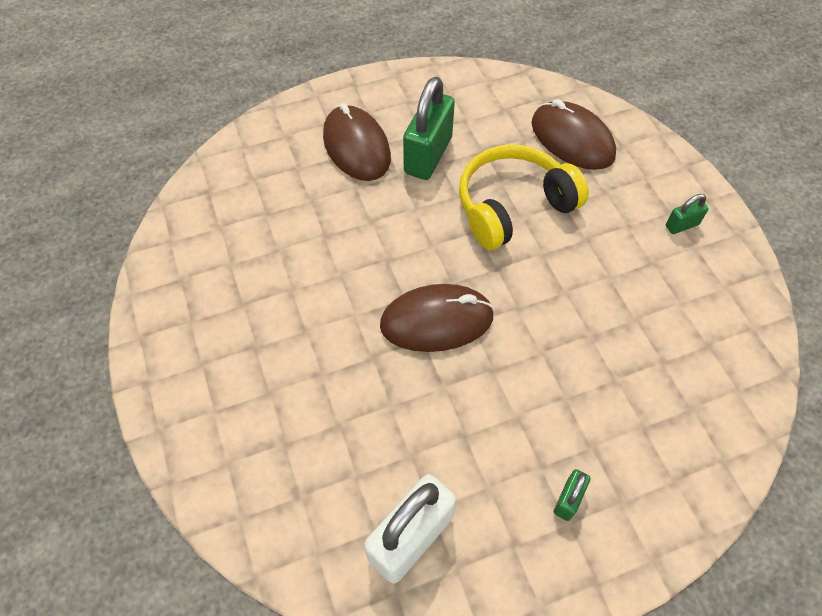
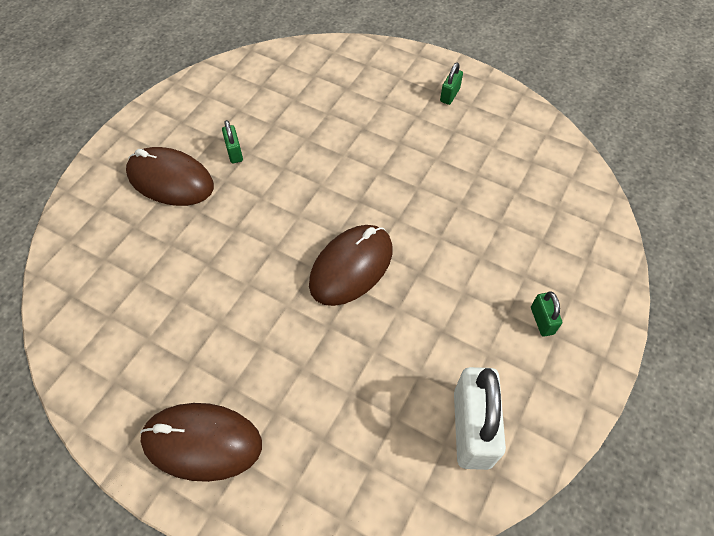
camera: 40 degrees left, 0 degrees up
(428, 155) = (234, 152): green padlock -> green padlock, size x0.47
(513, 206) = (330, 151): yellow headphones -> none
(572, 139) = (329, 80): brown mouse -> brown mouse (202, 442)

